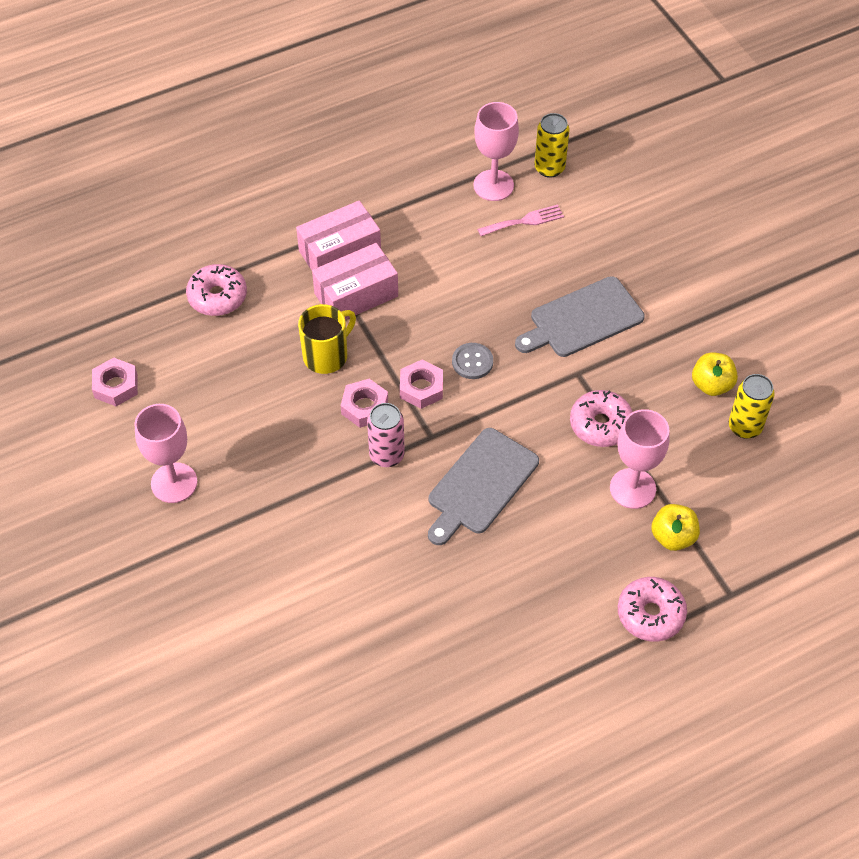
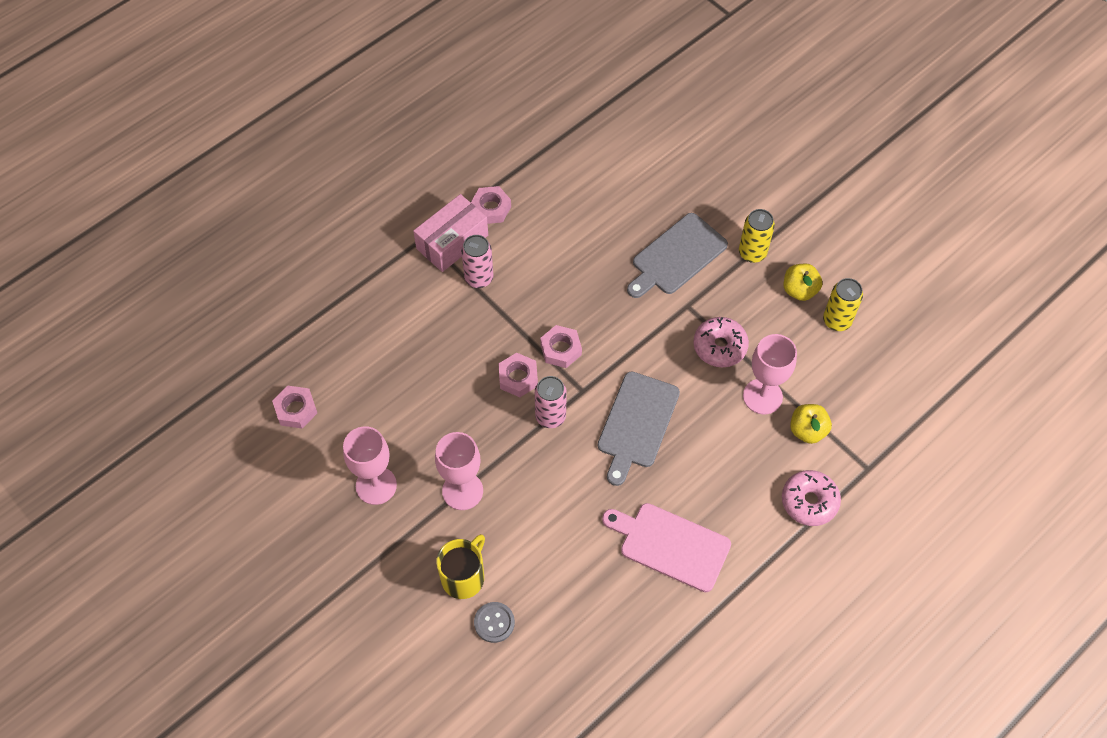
camera: 15 degrees left, 5 degrees up
(217, 296) = (358, 307): pink donut -> none
(326, 355) = (471, 339): yellow mug -> yellow mug (464, 577)
(356, 295) = (479, 278): pink box -> pink can
(393, 227) = (491, 208): none -> pink nut
(472, 362) = (596, 316): grey button -> grey button (494, 622)
(476, 623) = (670, 545): none -> pink cutting board
(493, 185) = (565, 152): pink goblet -> pink goblet (462, 491)
(524, 221) = (601, 179): pink fork -> none
(549, 168) = (607, 126): yellow can -> yellow can (752, 253)

